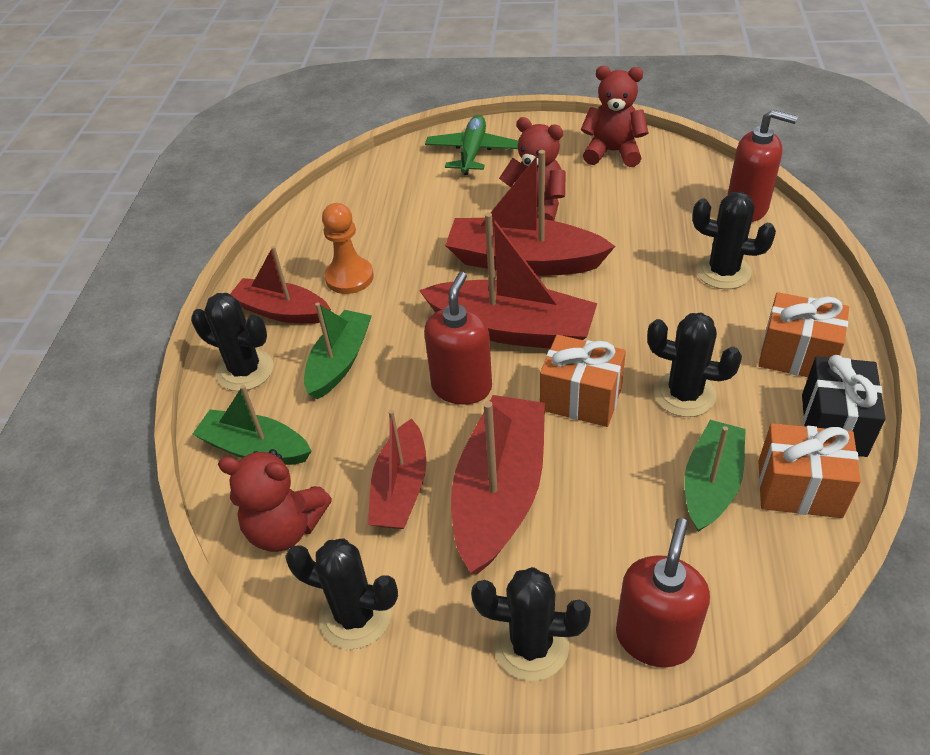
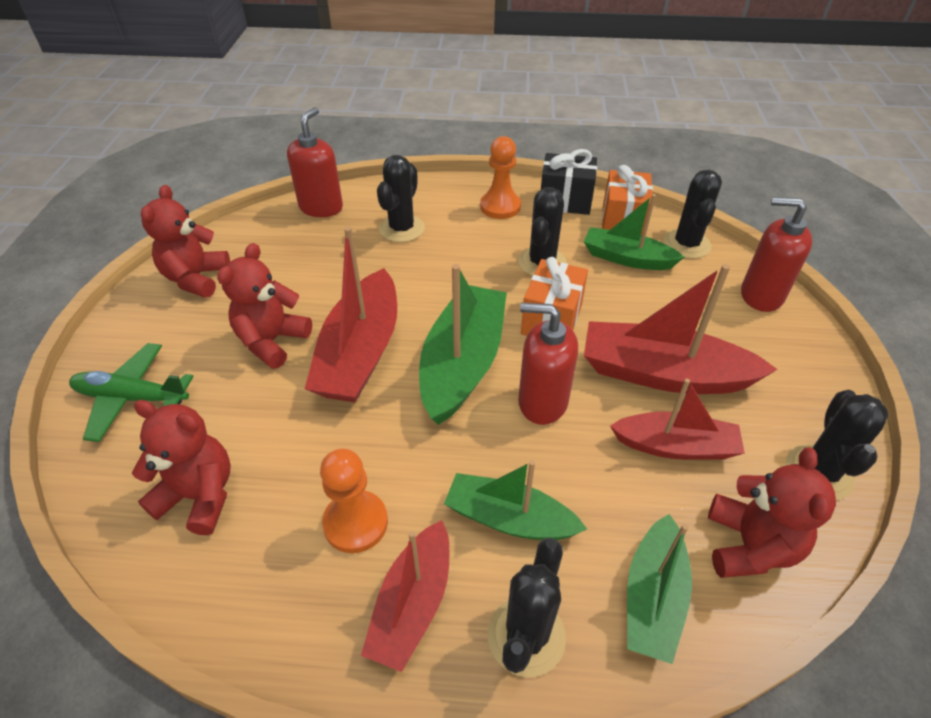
camera: 95 degrees left, 0 degrees up
(382, 201) = (199, 496): none -> red teddy bear
(512, 329) = (463, 363): red boat -> green boat
(531, 645) = (794, 357): black cactus -> black cactus (686, 244)
(796, 356) = (500, 206): orange gift -> orange pawn

